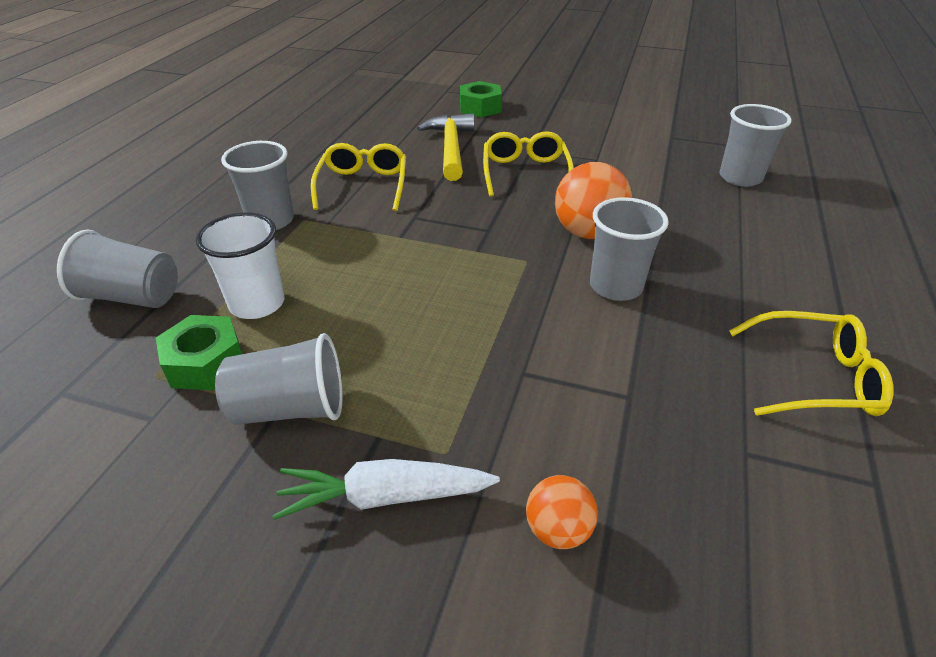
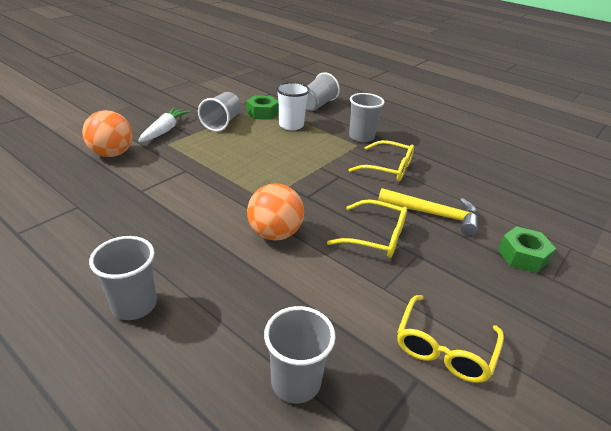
camera: 110 degrees right, 5 degrees down
(558, 529) = (112, 154): orange ball -> orange ball, size x1.75
(615, 286) = (213, 220): grey cup -> grey cup (134, 305)
(814, 377) = (75, 254): yellow glasses -> yellow glasses (444, 348)

